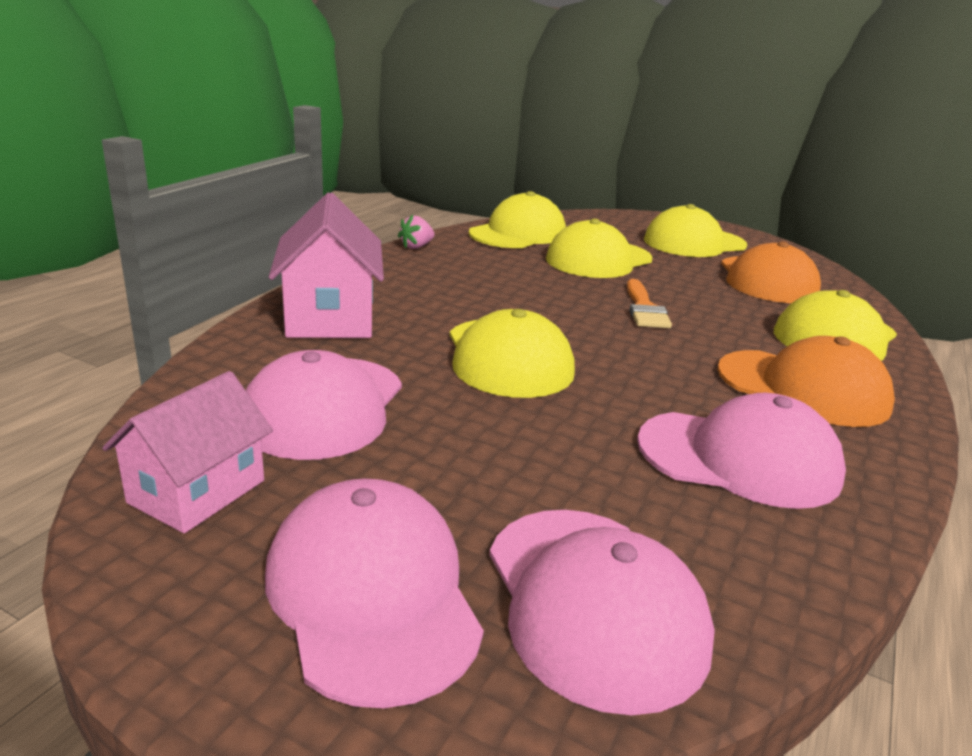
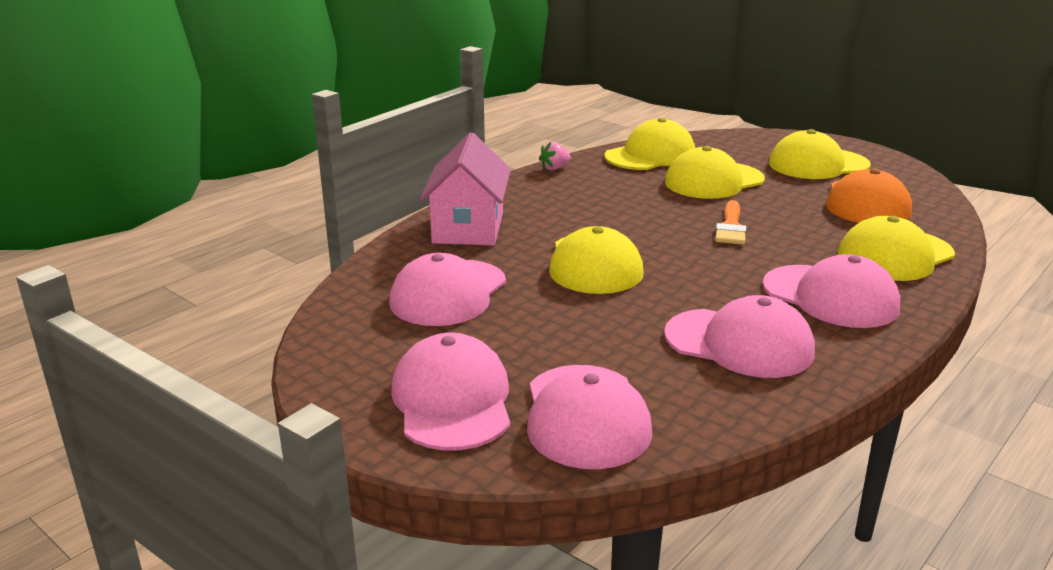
camera: 15 degrees right, 0 degrees up
(197, 491) = (359, 340): pink house -> none
(803, 388) = (830, 297): orange cap -> pink cap

